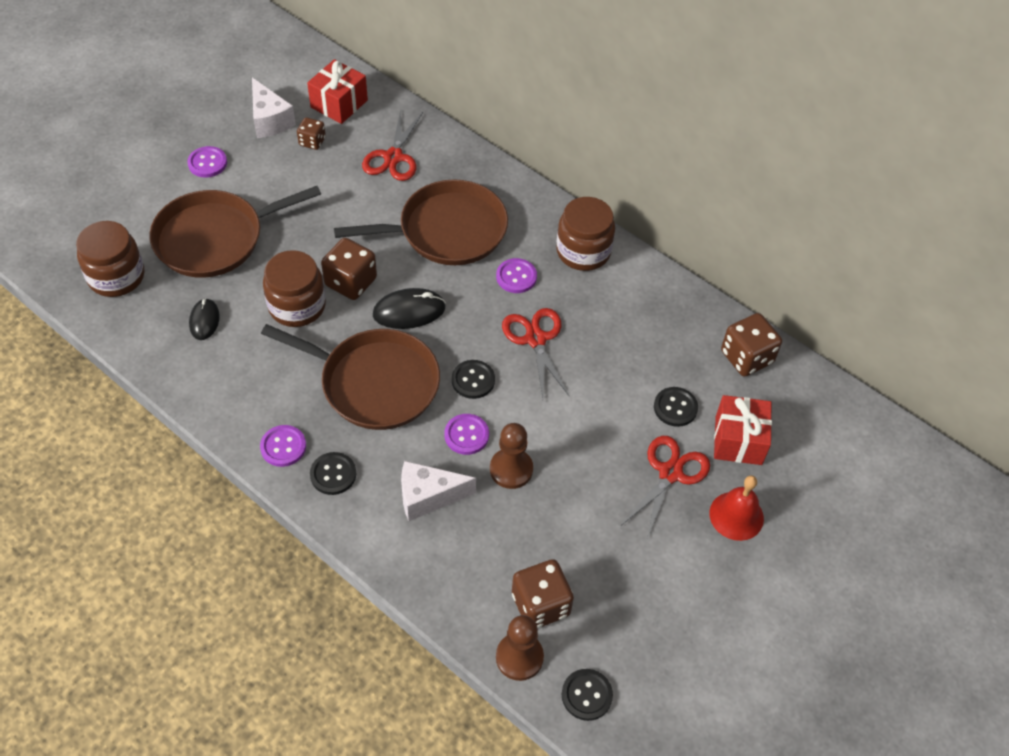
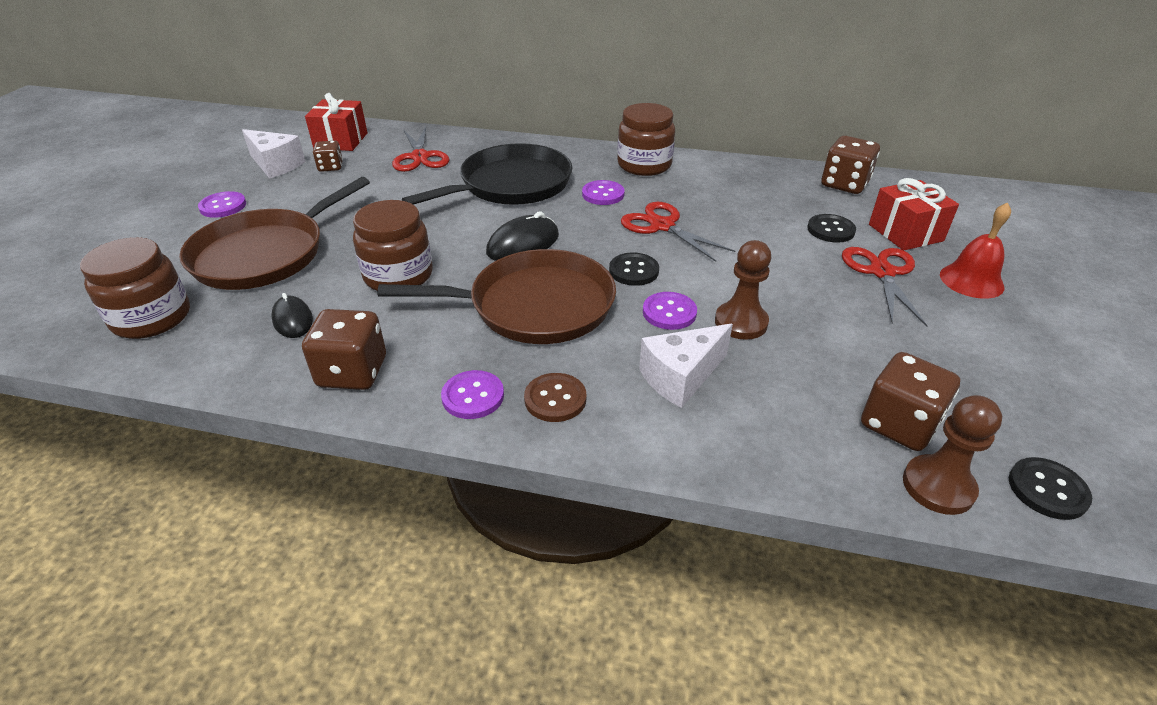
camera: 25 degrees left, 15 degrees down
(333, 474) = (555, 399): black button -> brown button
(351, 282) = (444, 242): brown dice -> brown dice (352, 372)
(447, 230) = (511, 185): brown pan -> black pan

